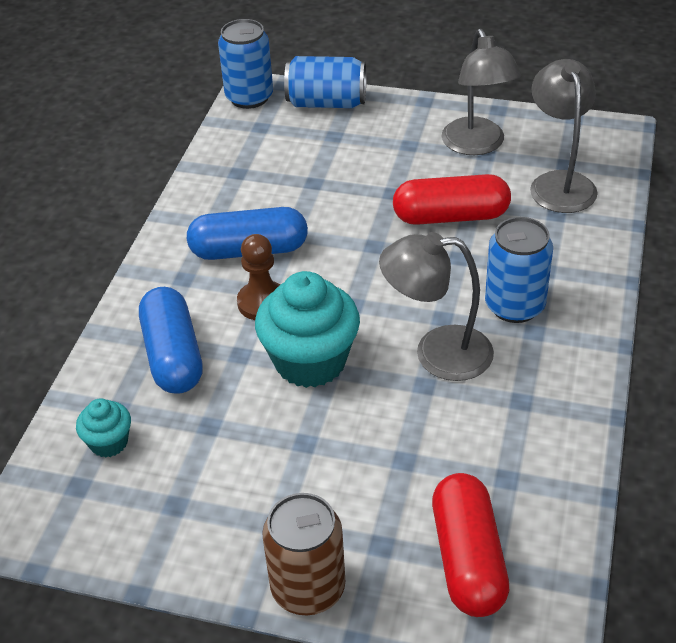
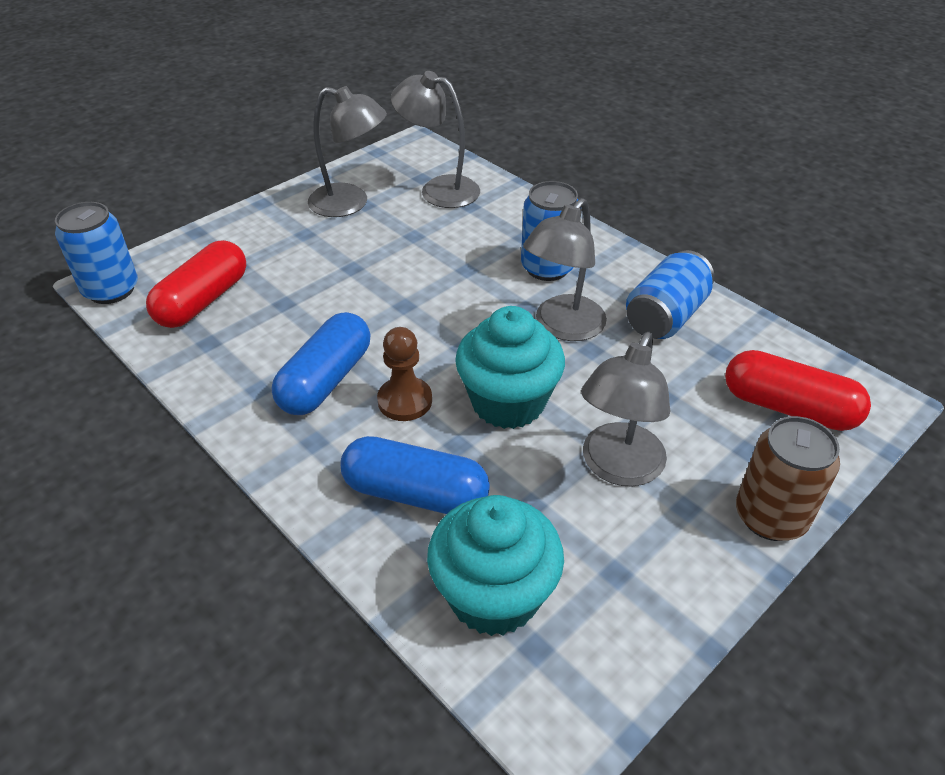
camera: 60 degrees left, 0 degrees up
(109, 442) = (494, 595): turquoise cupcake -> turquoise cupcake, size x1.99
(288, 462) = (617, 468): none -> grey lamp
(326, 103) = (188, 250): blue can -> blue can (665, 317)
(451, 216) = (416, 252): red capsule -> red capsule (203, 301)

